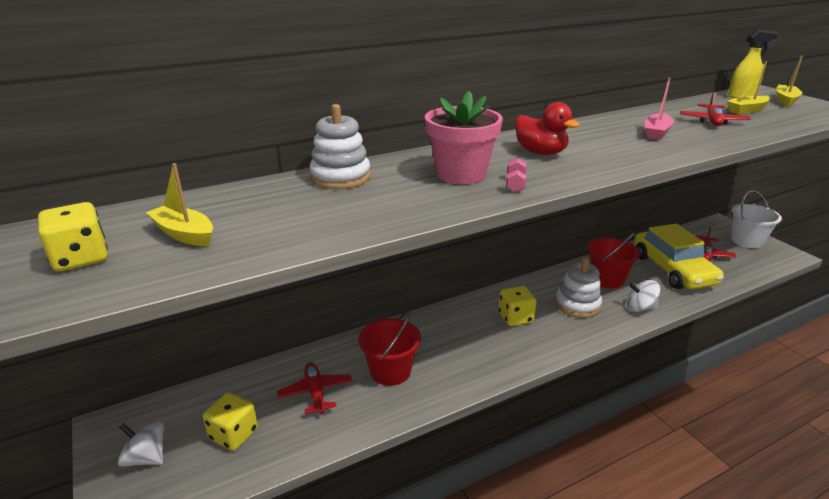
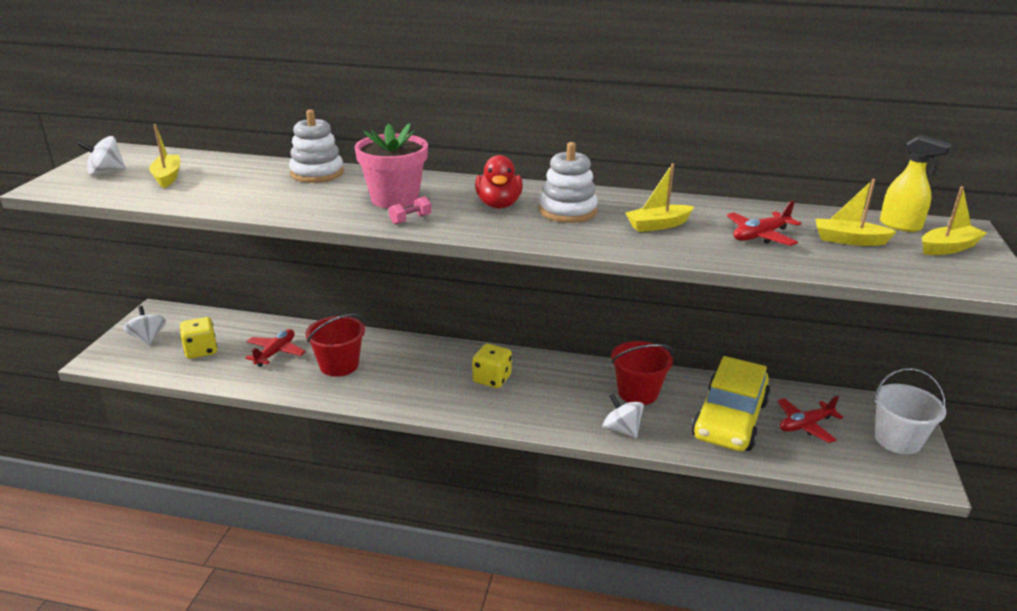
camera: 40 degrees right, 0 degrees up
(81, 258) = (106, 172): yellow dice -> white spinning top
(577, 305) = (565, 397): white stacking toy -> white stacking toy (567, 211)
(656, 133) = (658, 225): pink boat -> yellow boat

